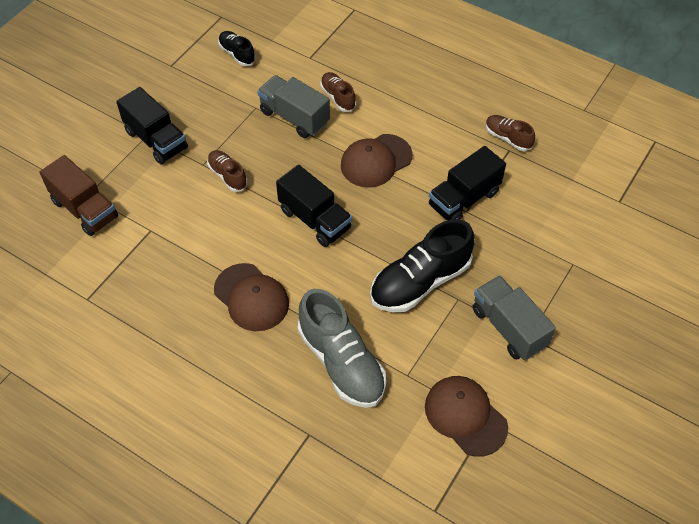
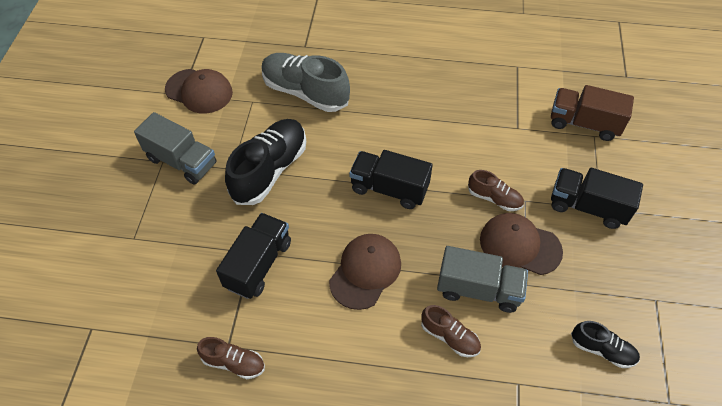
camera: 155 degrees right, 0 degrees up
(251, 297) = (399, 109): brown cap -> brown cap (519, 245)

